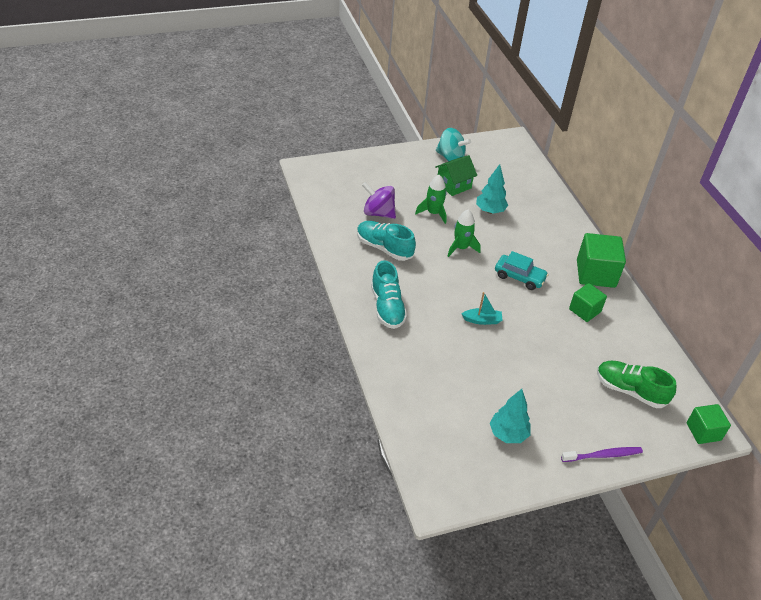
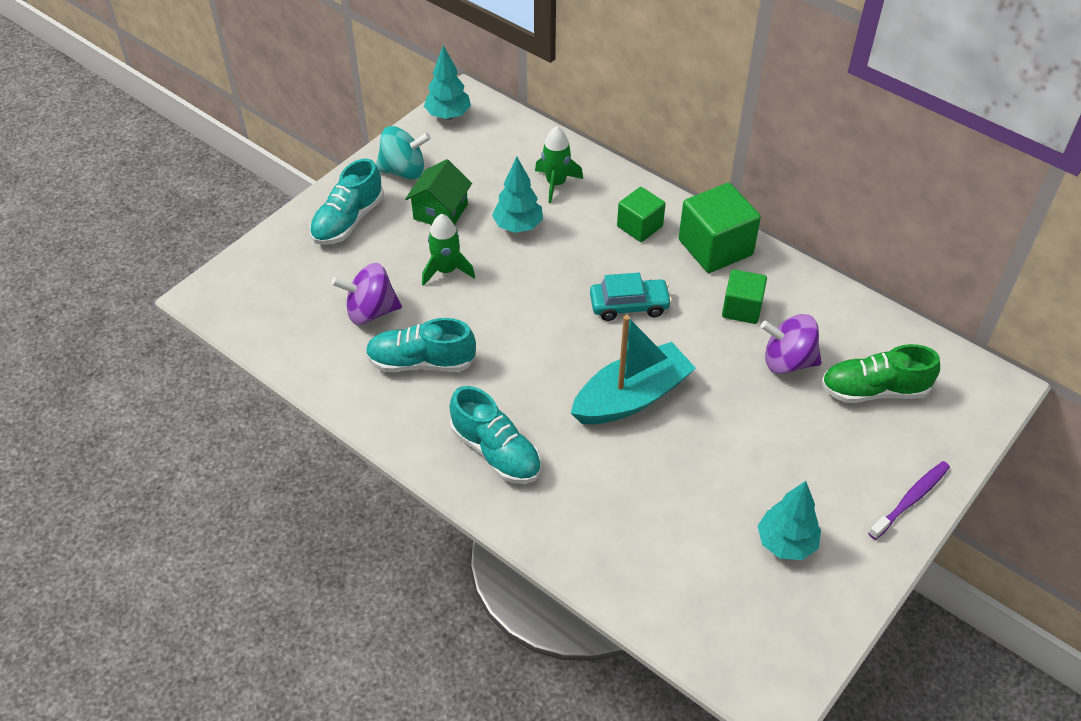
camera: 30 degrees left, 5 degrees up
(402, 167) = (348, 221): none -> turquoise shoe
(461, 248) = (523, 304): green rocket -> green rocket (556, 183)
(482, 320) = (632, 397): turquoise boat -> turquoise boat, size x2.12
(497, 142) = (448, 115): none -> turquoise tree
(589, 349) = (787, 361): none -> purple spinning top
(703, 431) = (988, 395): green cube -> green cube (639, 226)

